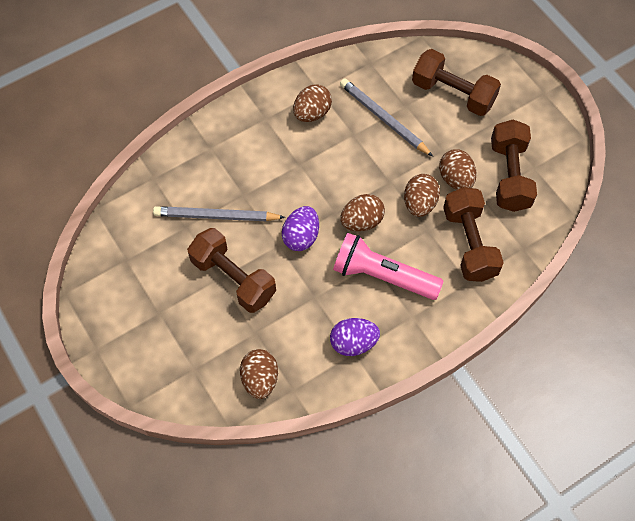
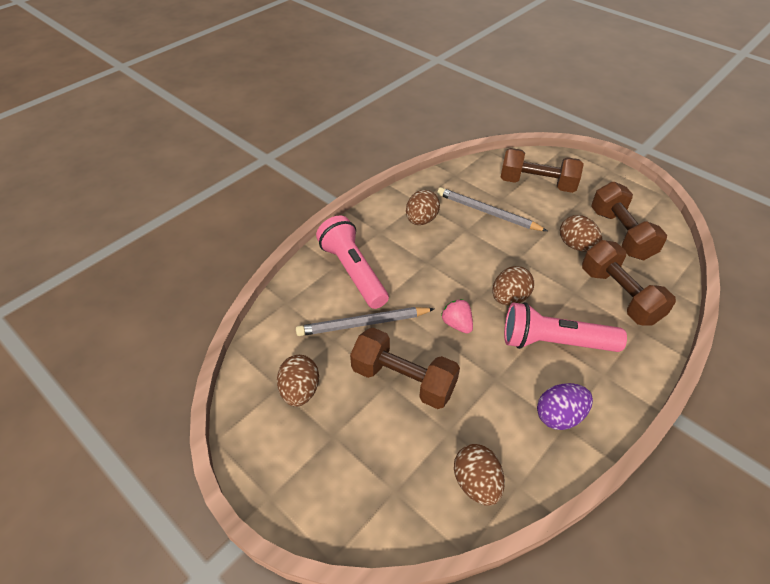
camera: 15 degrees left, 15 degrees down
(225, 159) = (353, 271): none -> pink flashlight
(301, 237) = (457, 324): purple egg -> pink strawberry
(419, 203) = (555, 272): brown egg -> brown egg (300, 391)

